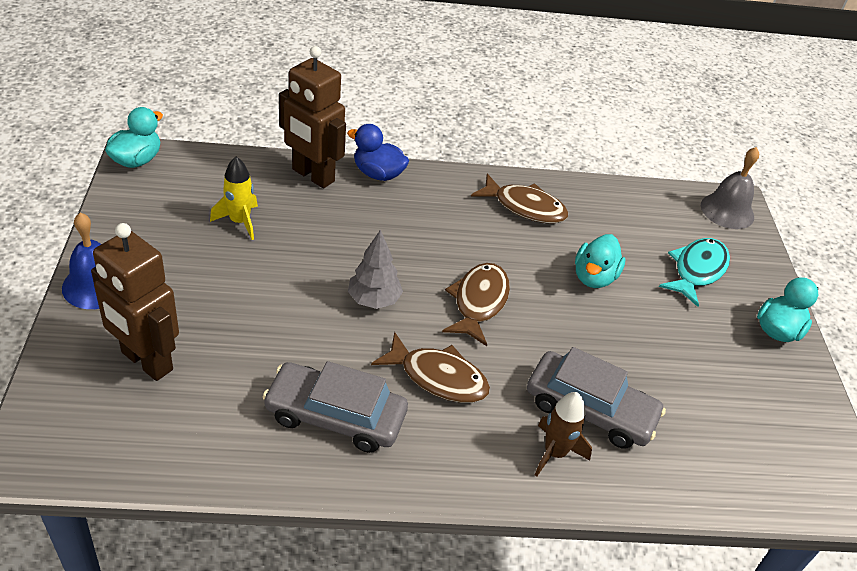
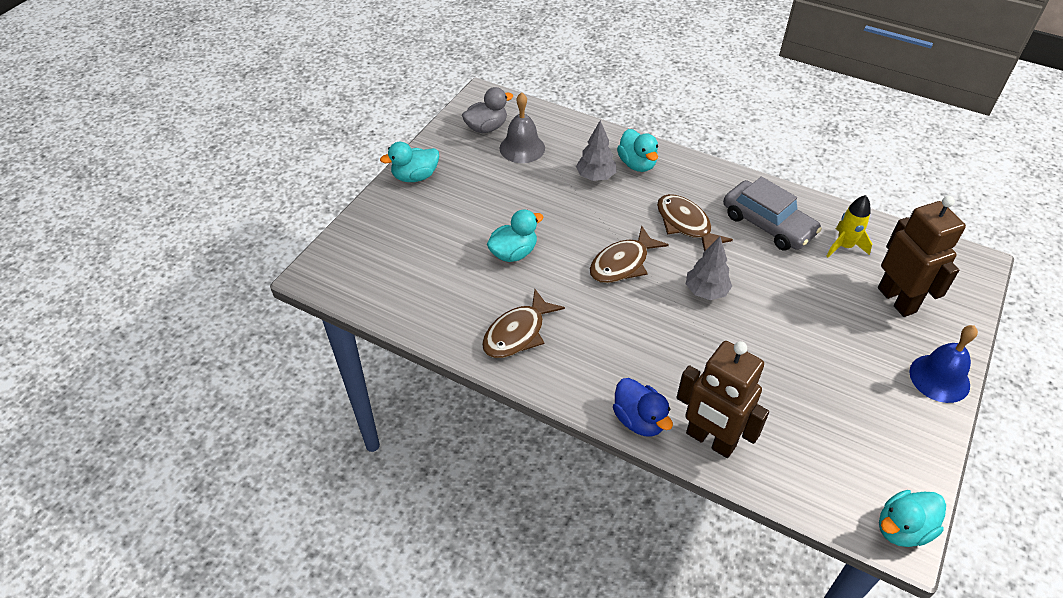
camera: 145 degrees left, 5 degrees up
(240, 222) = (801, 405): yellow rocket -> yellow rocket (844, 246)
(312, 176) = (710, 440): brown robot -> brown robot turned 150 degrees clockwise
(525, 207) = (518, 333): brown fish -> brown fish turned 105 degrees counterclockwise
(554, 453) = (637, 164): brown rocket -> turquoise duck
(590, 409) = (595, 177): grey car -> grey tree
(697, 270) = (424, 231): turquoise fish -> none
(727, 211) = (334, 269): grey bell -> grey bell (522, 148)
(786, 438) = (486, 127): none -> grey duck

